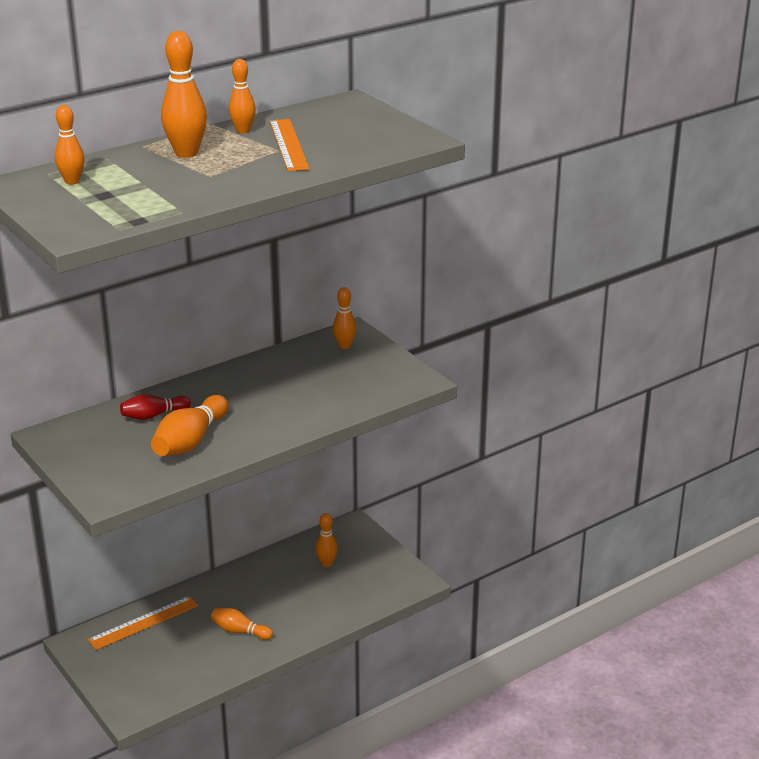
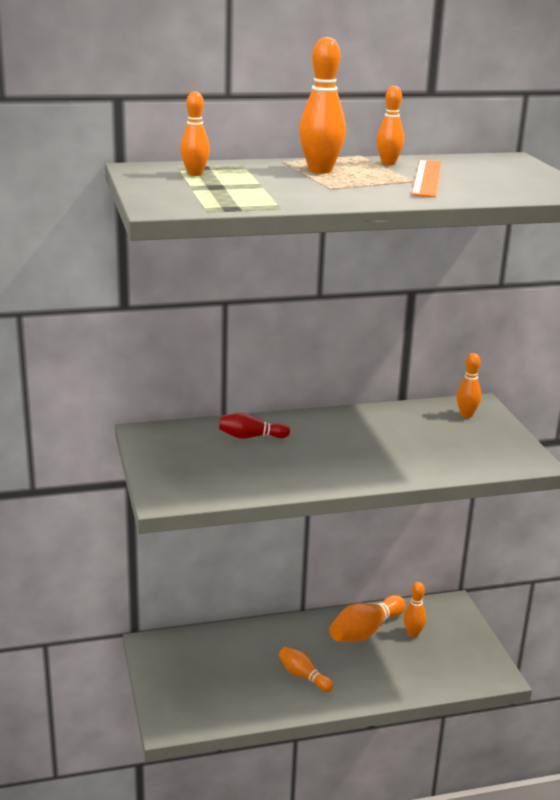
camera: 20 degrees right, 5 degrees down
(144, 623) = (218, 643): orange ruler -> none
(190, 441) = (273, 466): orange bowling pin -> orange bowling pin (365, 631)

